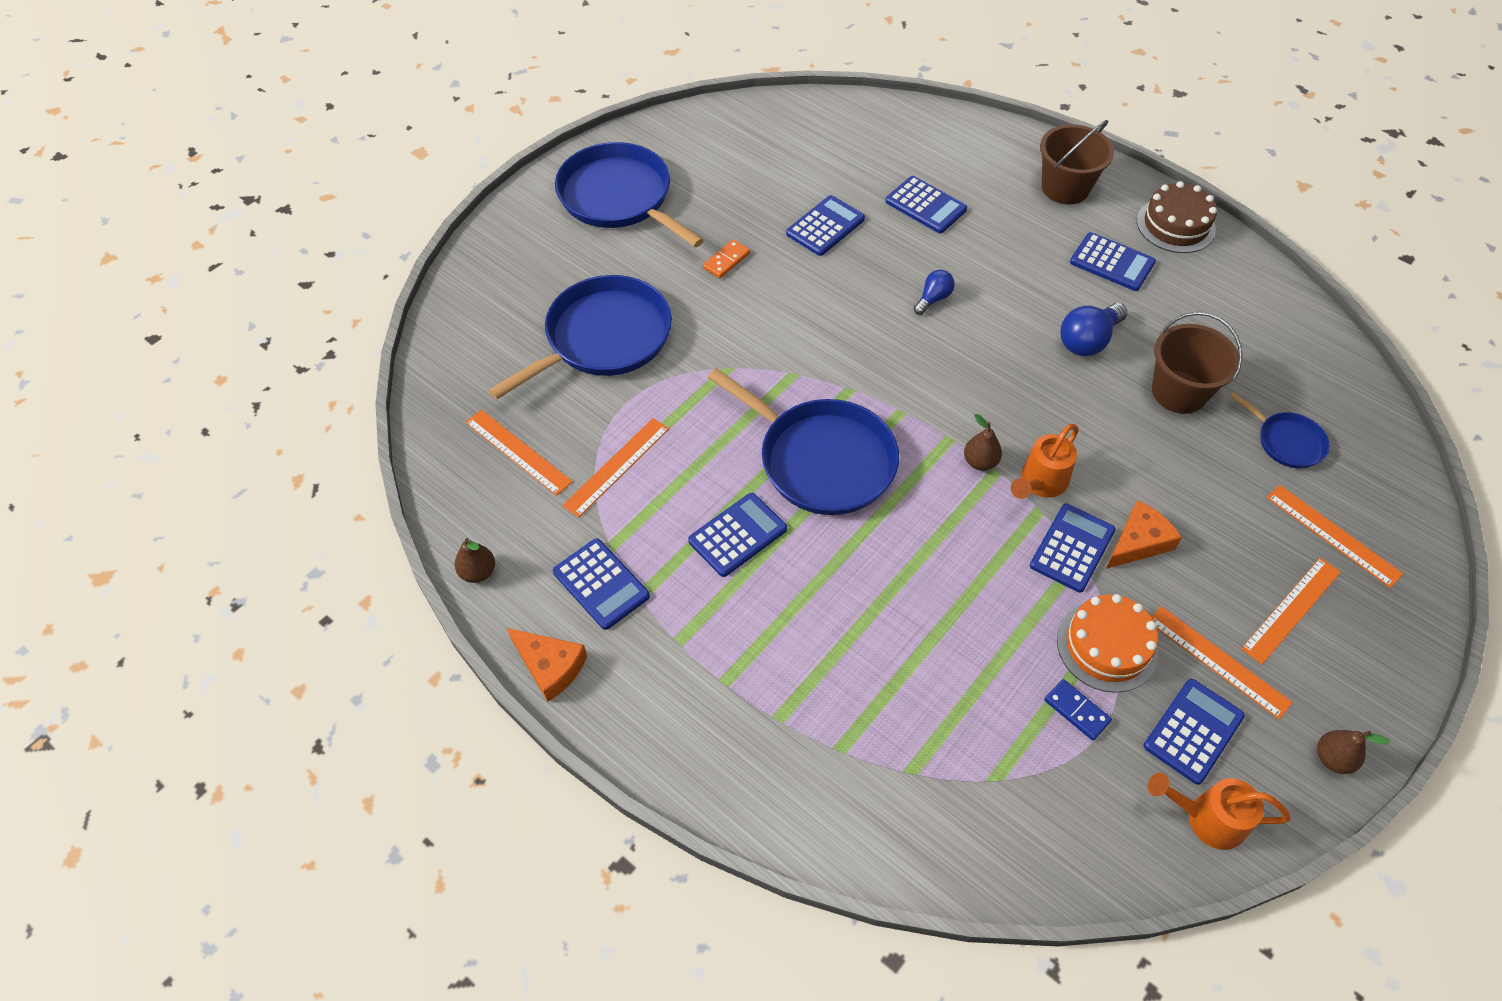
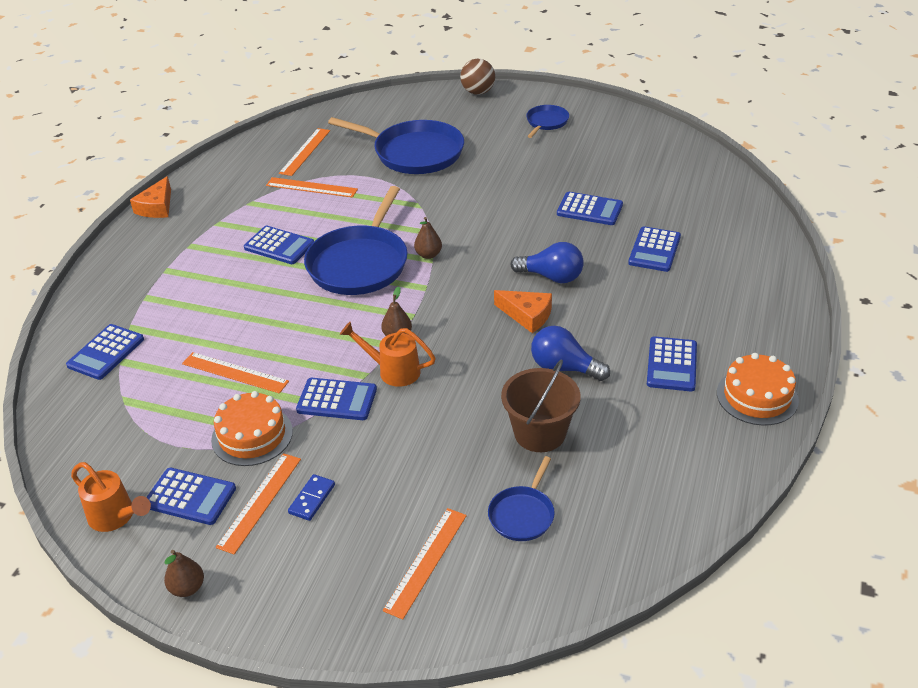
camera: 70 degrees right, 15 degrees down
(478, 572) = (212, 165): brown pear -> brown pear (428, 255)
(498, 233) = (478, 92): none -> brown ball
(601, 584) = (220, 207): blue calculator -> blue calculator (106, 352)
(619, 198) = (546, 122): blue pan -> blue pan, size x0.50
(726, 261) = (520, 178): orange domino -> none
(933, 299) = (551, 277): blue light bulb -> blue light bulb, size x1.64
(1065, 188) = (746, 319): brown bucket -> none
(1077, 711) = (190, 430): blue domino -> blue domino (312, 499)
(1138, 542) = (359, 436): orange cheese -> orange cheese (527, 315)
(1175, 225) = (757, 396): brown cake -> orange cake
(1207, 819) = (115, 517): orange watering can -> orange watering can turned 135 degrees clockwise
(1291, 610) = (329, 542): orange ruler -> orange ruler (235, 373)

